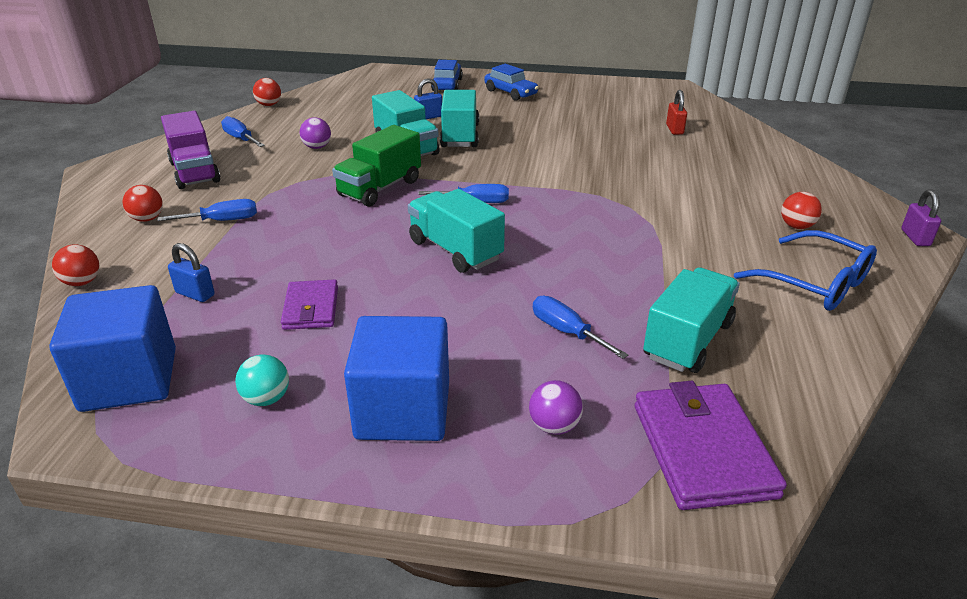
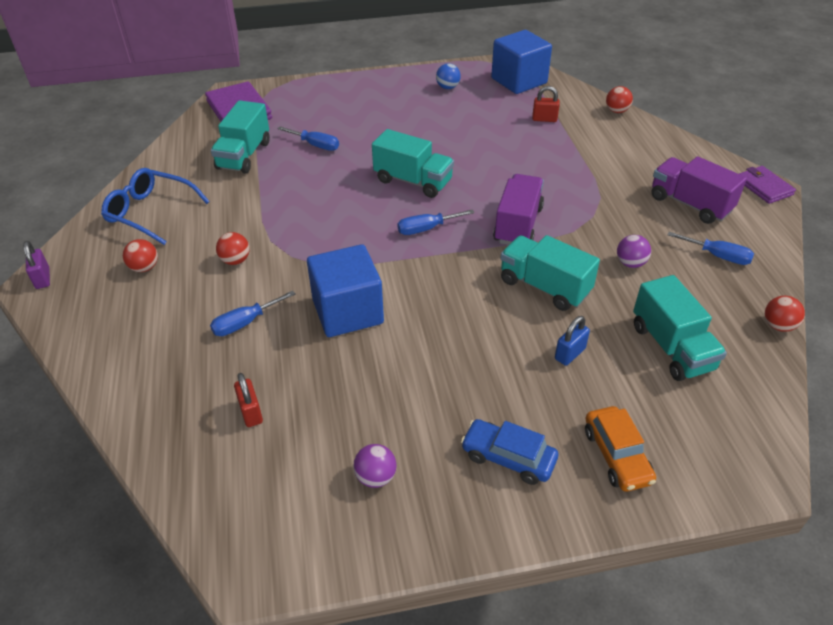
camera: 160 degrees right, 10 degrees up
(147, 219) = (651, 155): red ball -> red ball (235, 260)
(195, 294) = (544, 119): blue padlock -> red padlock
(222, 221) = (598, 166): blue screwdriver -> blue screwdriver (245, 323)
(266, 399) = (447, 87): turquoise ball -> blue ball
(311, 308) = (470, 126): purple wallet -> purple wallet (764, 187)
(380, 188) = (518, 225): green truck -> purple truck
(403, 410) = (382, 96): blue cube -> blue cube (348, 312)
(447, 85) = (616, 456): blue car -> orange car
(460, 136) = (505, 323): turquoise truck -> turquoise truck (671, 347)
(554, 426) = (309, 104): purple ball -> purple ball (376, 477)

